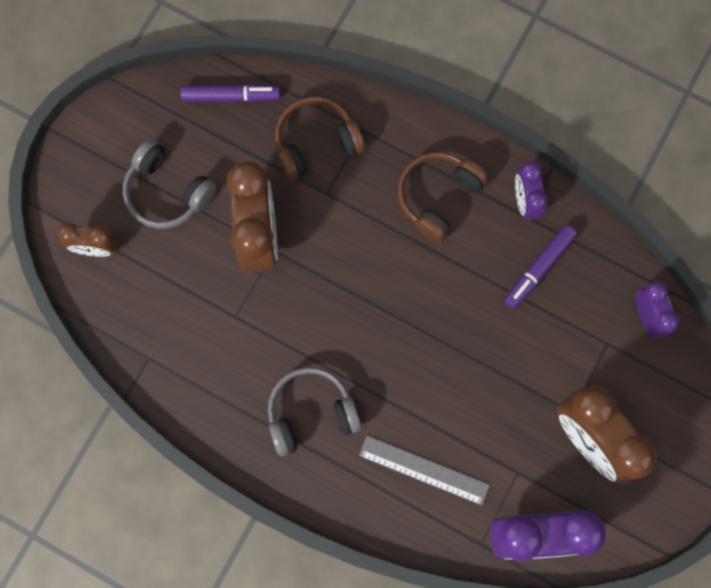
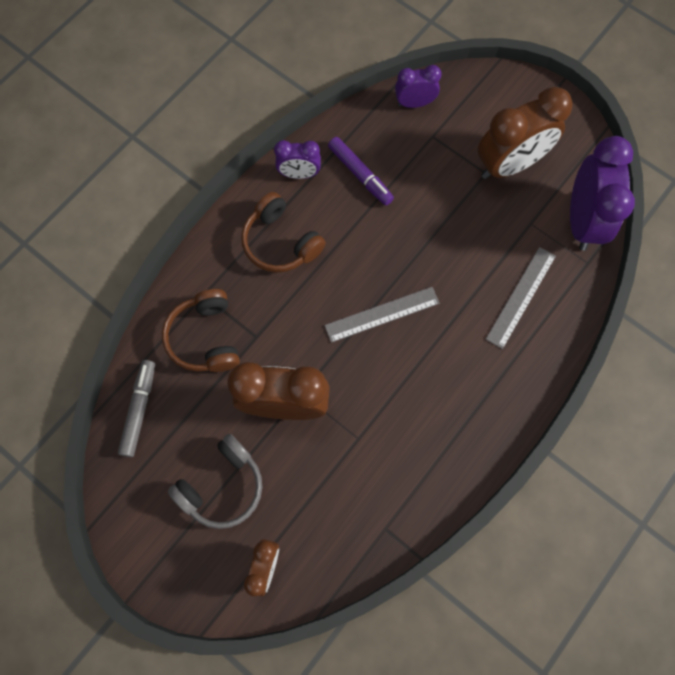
camera: 80 degrees left, 5 degrees down
(230, 96) = (139, 410): purple marker -> grey marker
(311, 413) = (459, 384): grey headphones -> none
(375, 319) = (382, 314): none -> grey ruler

